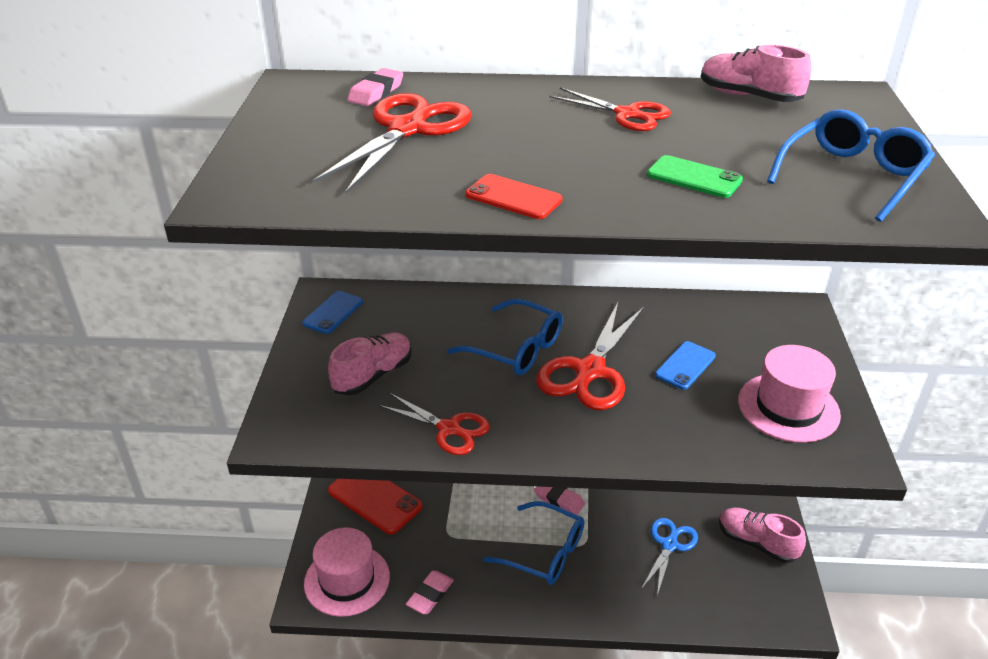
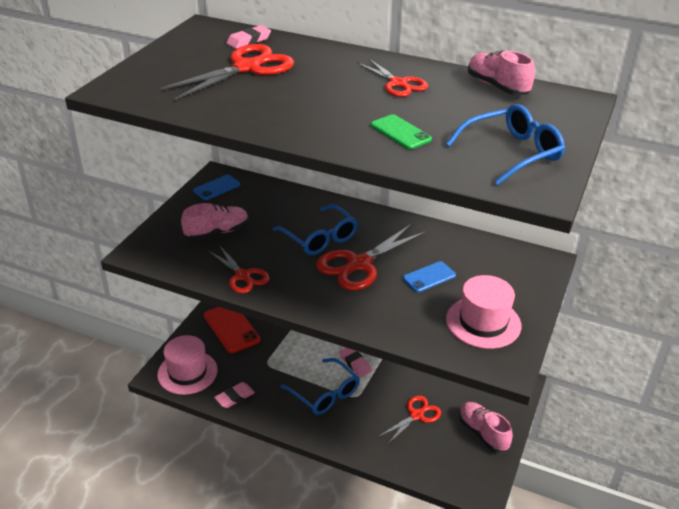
camera: 20 degrees right, 0 degrees up
(513, 197) = (272, 122): red phone -> none
(669, 544) = (417, 415): blue scissors -> red scissors

